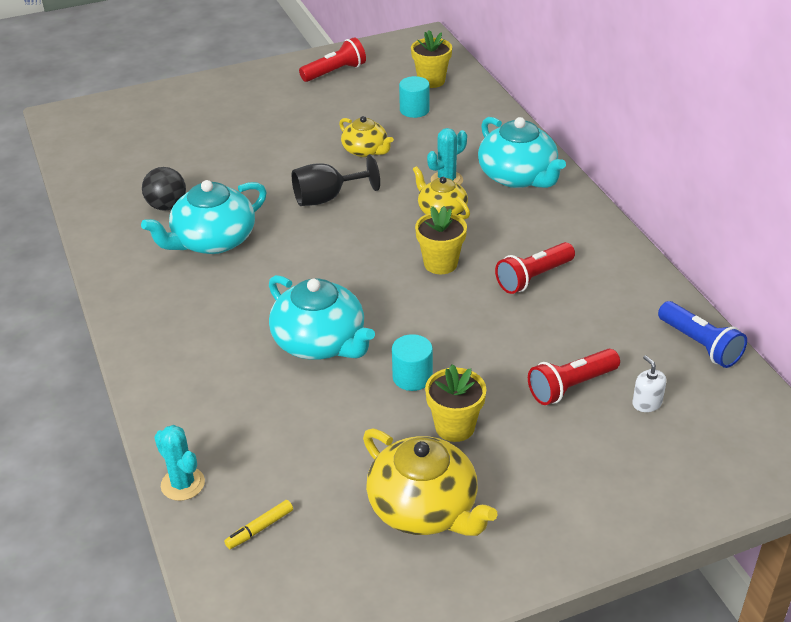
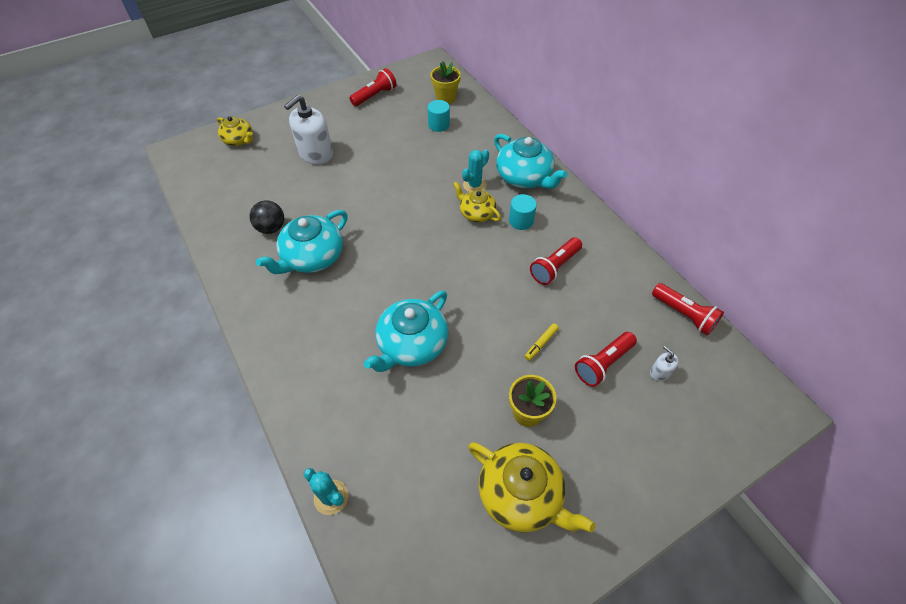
camera: 10 degrees left, 15 degrees up
(241, 131) = (316, 154): none -> white soap dispenser
(259, 528) = (399, 533): yellow marker -> yellow marker (541, 344)
(320, 342) = (411, 344): turquoise teapot -> turquoise teapot turned 90 degrees clockwise
(327, 198) = (391, 209): black goblet -> none
(365, 150) = (410, 164): yellow teapot -> yellow teapot (239, 140)
(412, 377) = (486, 369): turquoise cylinder -> turquoise cylinder (521, 221)
(440, 263) = (485, 261): yellow flower pot -> none
(700, 345) = (684, 314): blue flashlight -> red flashlight

